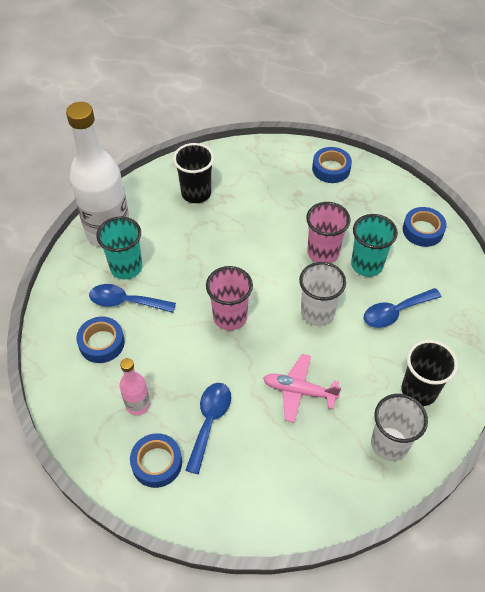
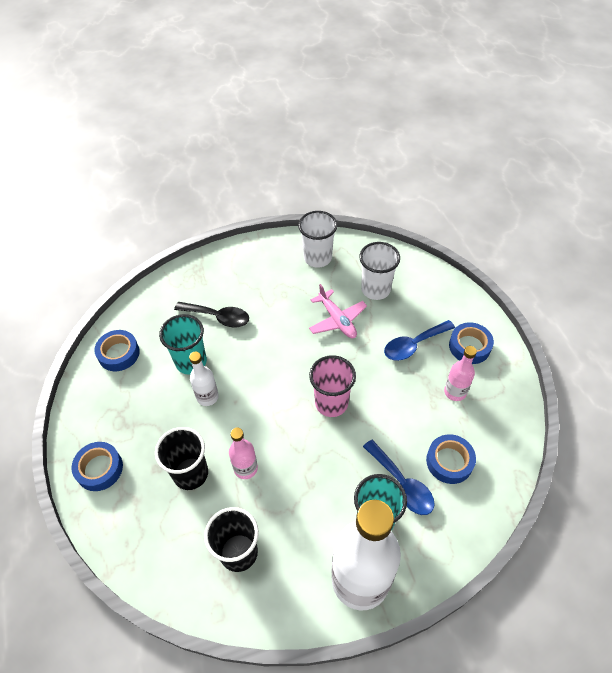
camera: 135 degrees left, 0 degrees up
(242, 233) = (245, 468): none -> pink bottle
(317, 313) = (267, 357): white cup -> white cup (375, 289)
(323, 252) = (207, 397): pink cup -> white bottle
(395, 312) = (218, 317): blue spoon -> black spoon
(419, 390) = (266, 268): black cup -> black cup (190, 473)

